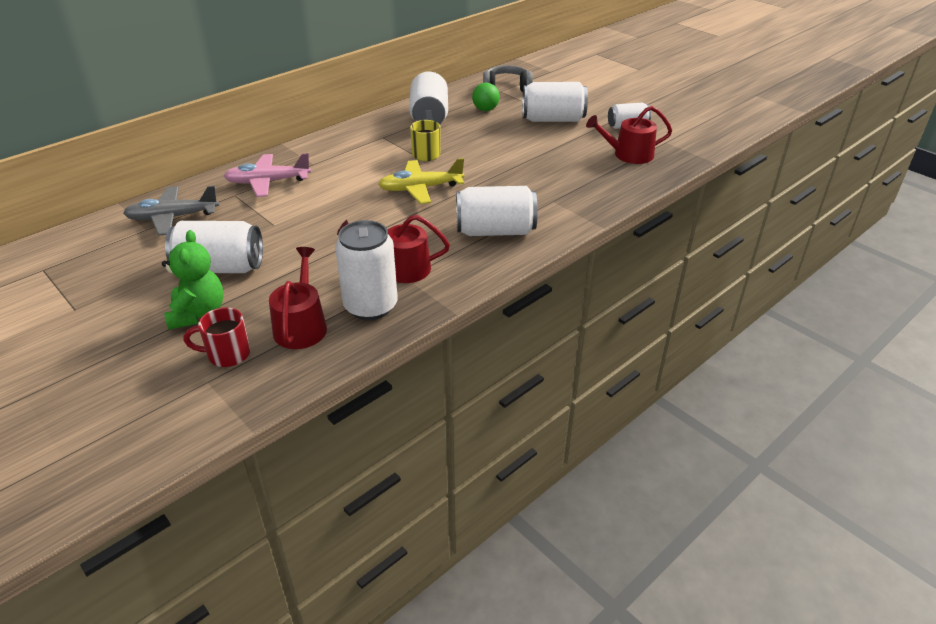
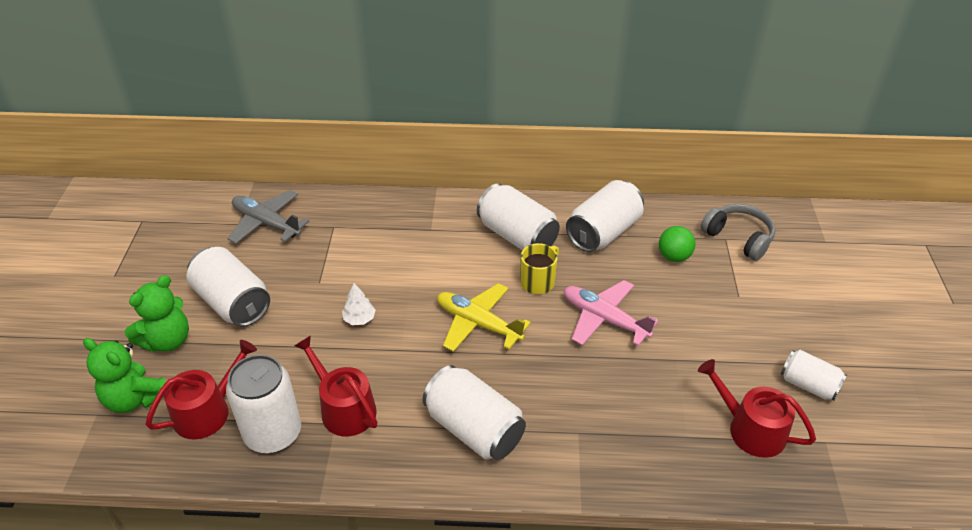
camera: 45 degrees right, 5 degrees up
(227, 354) = (135, 398): red mug -> green teddy bear
(268, 182) = (372, 228): pink plane -> pink plane (604, 319)
(336, 226) = (359, 319): none -> white tree
(553, 119) = (730, 317): white can -> white can (517, 236)

